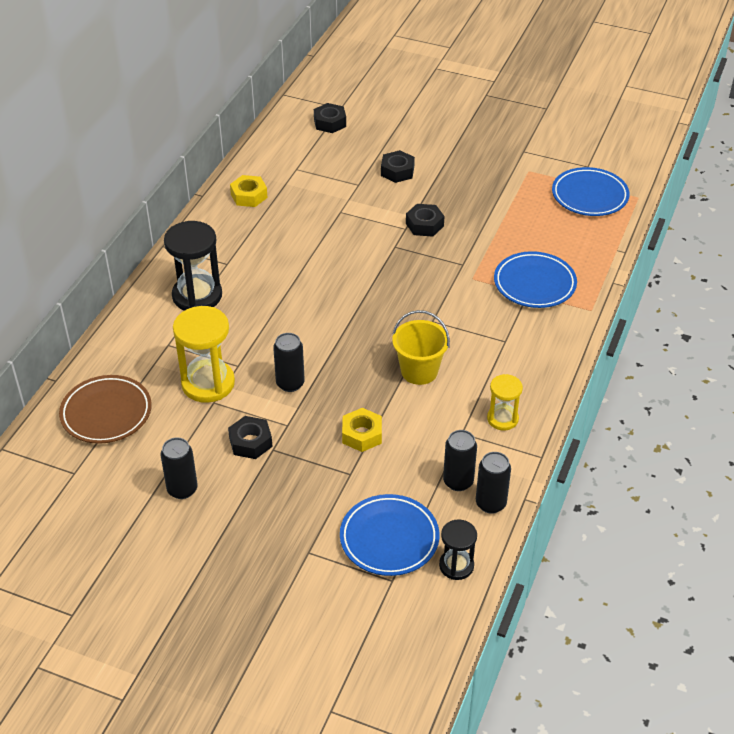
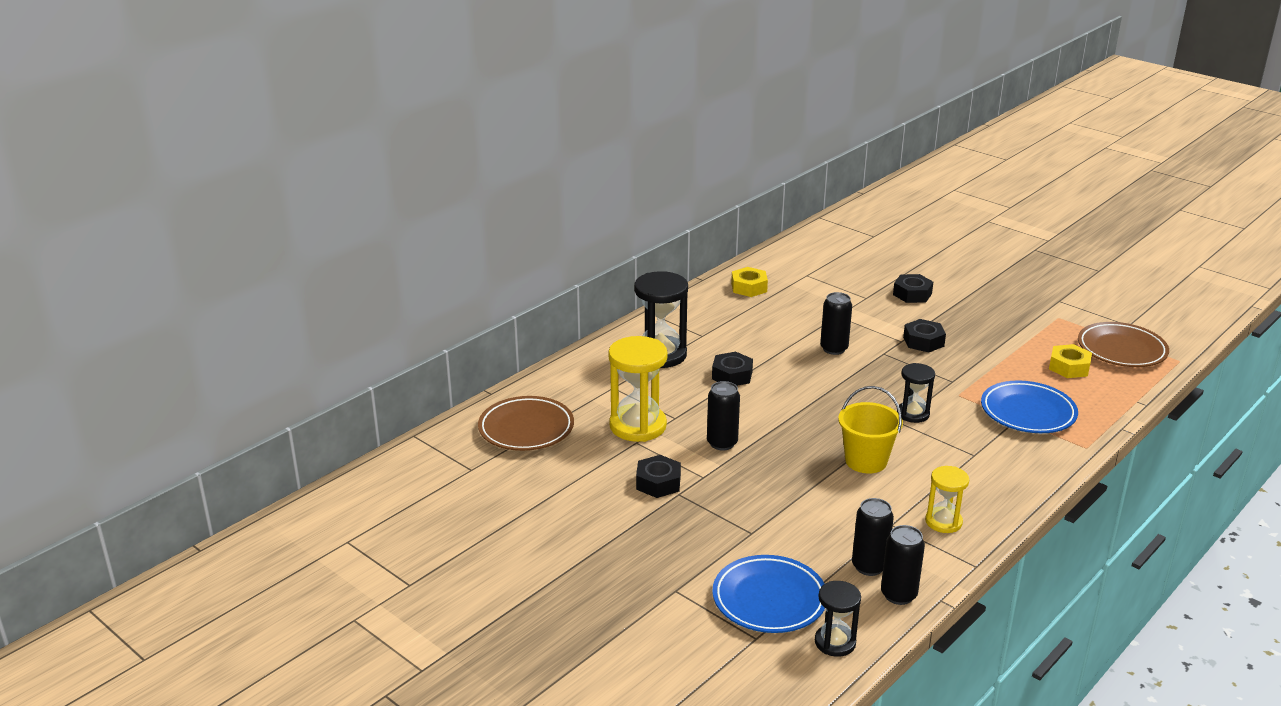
camera: 20 degrees right, 15 degrees down
(182, 489) = (570, 506): black can -> black can (834, 349)
(330, 123) = (857, 245): black nut -> black nut (732, 375)
(362, 434) = (779, 502): yellow nut -> yellow nut (1069, 367)
(441, 309) = (913, 414): none -> black hourglass
(589, 196) = (1121, 350): blue plate -> brown plate

